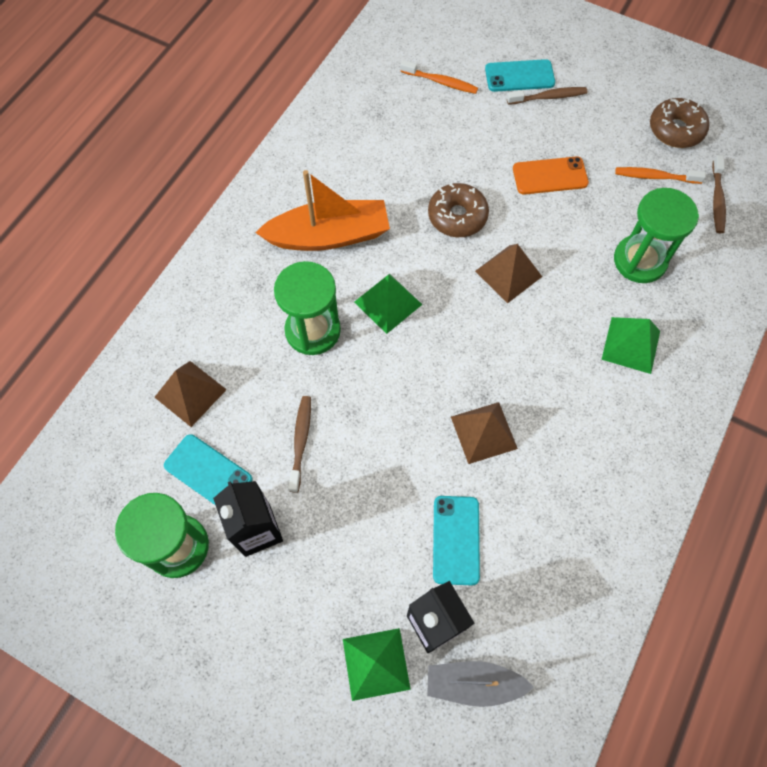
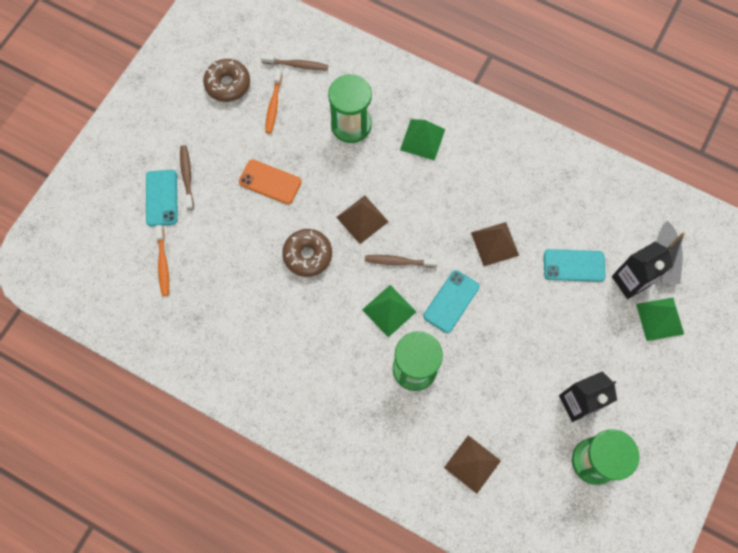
camera: 90 degrees left, 5 degrees up
(208, 472) = (536, 443): turquoise phone -> turquoise phone (451, 301)
(301, 441) = (508, 374): brown toothbrush -> brown toothbrush (398, 261)
(329, 236) = (325, 358): orange boat -> none
(441, 82) = (163, 264): orange toothbrush -> orange toothbrush turned 150 degrees clockwise
(550, 176) = (270, 182): orange phone -> orange phone turned 60 degrees counterclockwise

